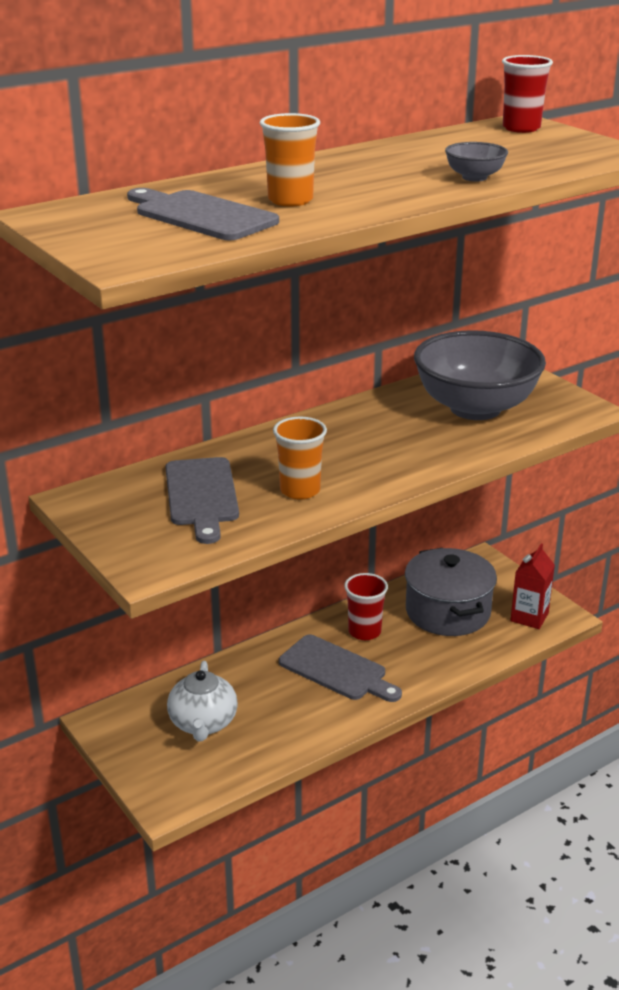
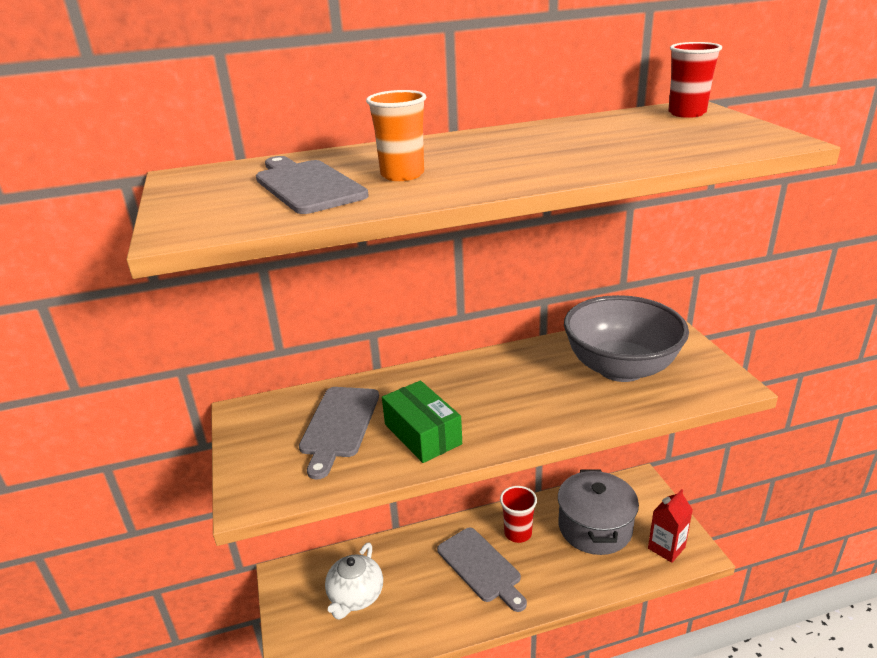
camera: 20 degrees right, 0 degrees up
(300, 490) = (422, 434): orange cup -> green box
(474, 177) = (602, 160): grey bowl -> none

